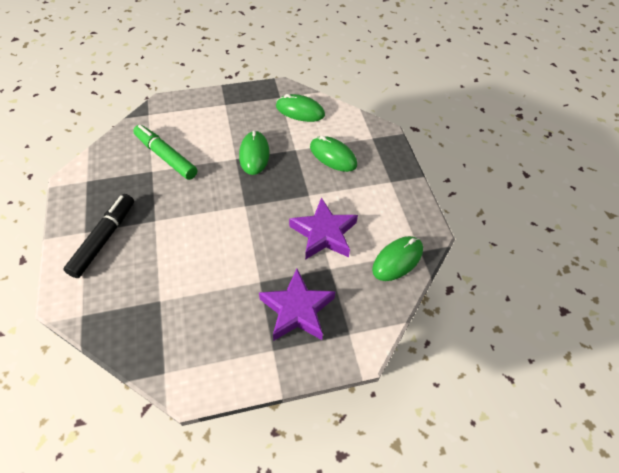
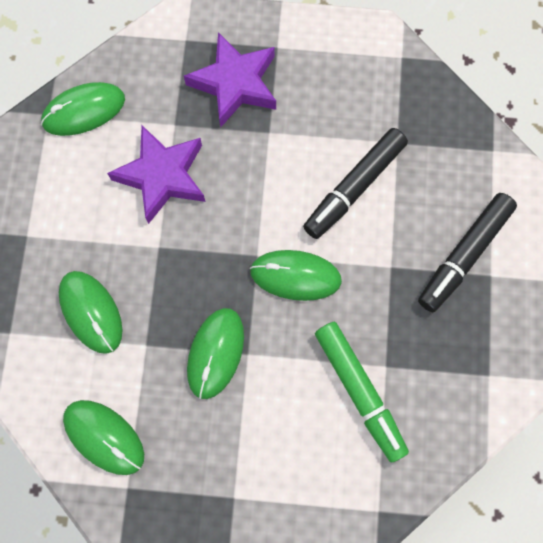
camera: 160 degrees left, 20 degrees up
(188, 261) = (354, 187): none -> black marker
(217, 201) = (295, 276): none -> green mouse

